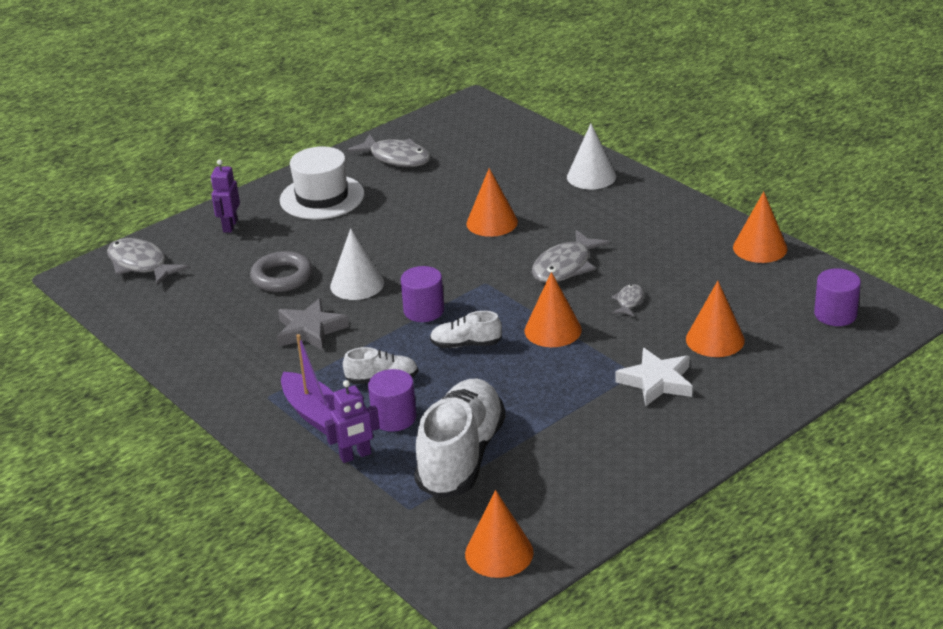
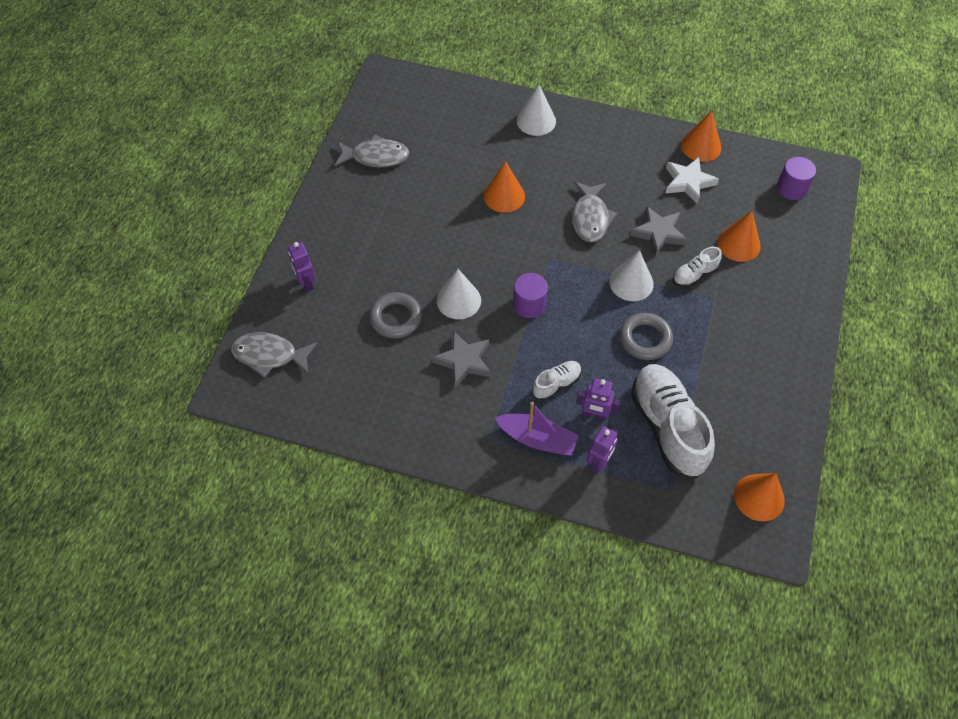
camera: 35 degrees left, 25 degrees up
(322, 197) = (353, 222): white hat -> none
(394, 418) = (594, 415): purple cylinder -> purple robot
(466, 344) = (585, 323): white shoe -> white shoe (694, 275)
(517, 379) = (645, 339): none -> grey ring
(553, 330) = (631, 282): orange cone -> white cone
(629, 301) = (658, 233): grey fish -> grey star
(657, 382) = (733, 299): white star -> white star (688, 182)

